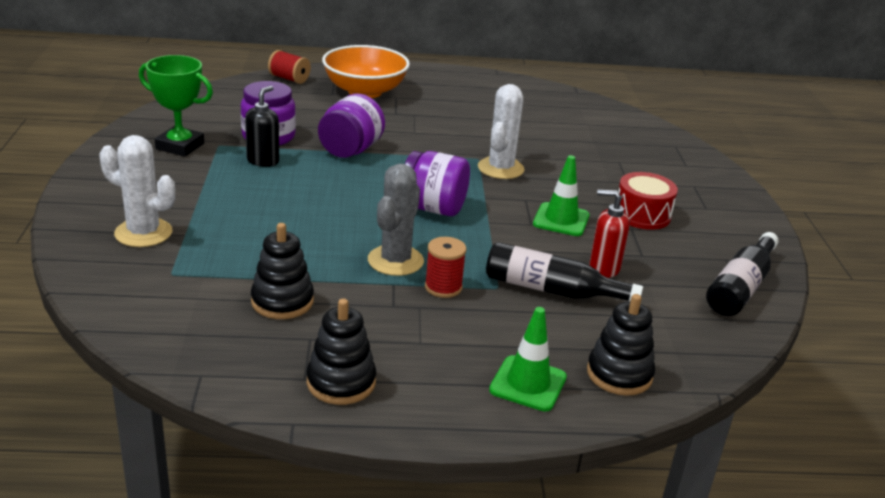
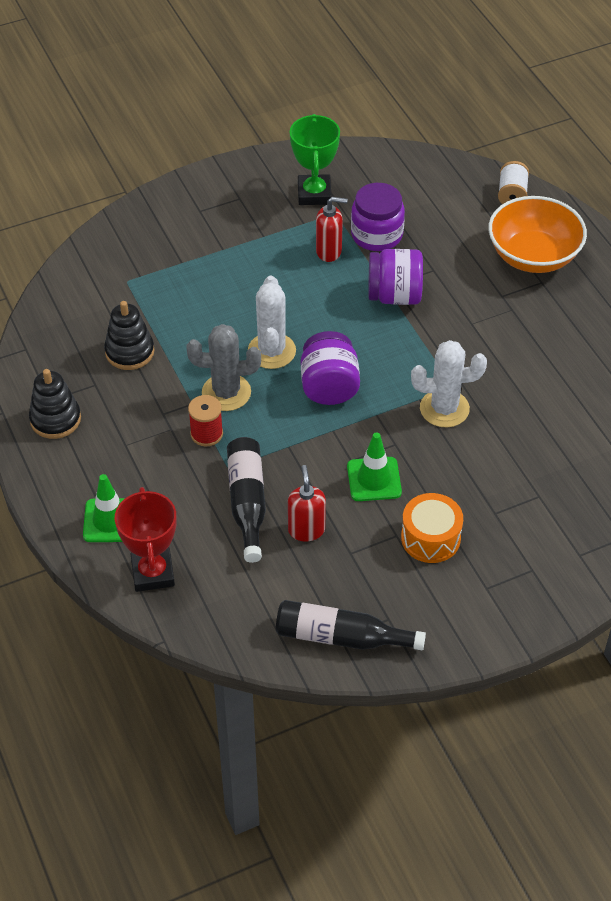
camera: 70 degrees right, 20 degrees up
(143, 233) = (169, 241): white cactus -> white cactus (271, 351)
(263, 161) = (329, 251): black soap dispenser -> red soap dispenser
(289, 79) = (512, 195): red spool -> white spool
(619, 374) = (153, 573): black stacking toy -> red trophy
(642, 215) = (430, 538): red drum -> orange drum

